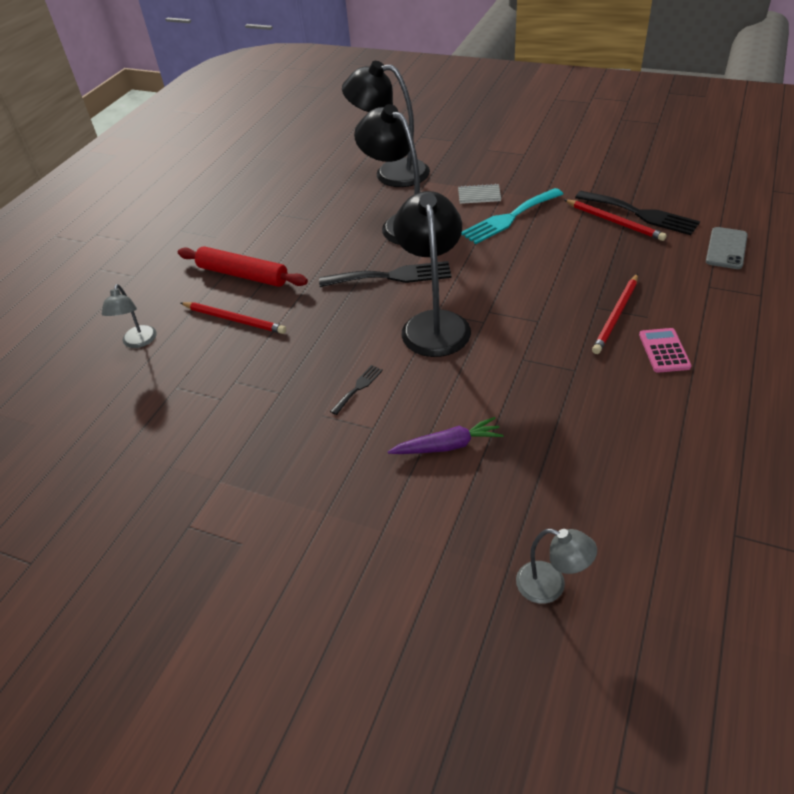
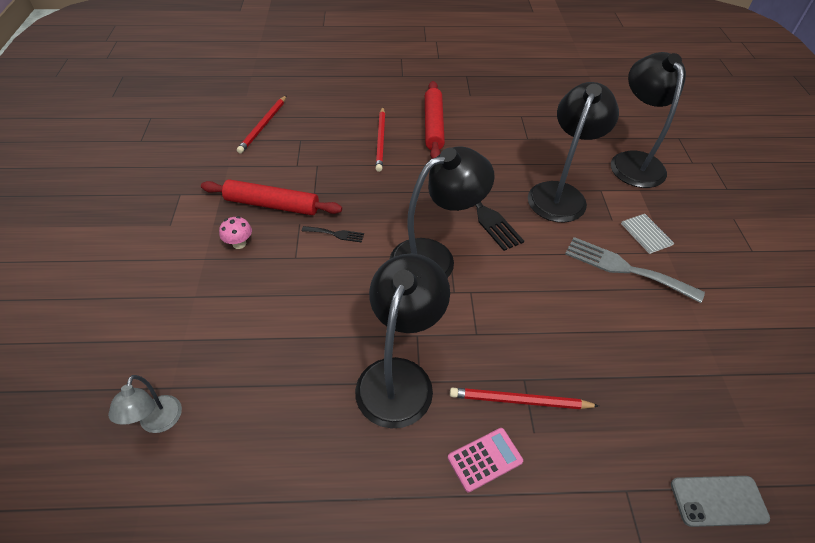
camera: 60 degrees right, 5 degrees up
(138, 342) = (336, 105): grey lamp -> none
(274, 434) = (272, 204): none -> red rolling pin
(321, 475) = (239, 243): none -> pink mushroom
(448, 445) = (290, 310): purple carrot -> none
(509, 218) = (625, 268): turquoise fork -> grey fork
(564, 382) = (399, 377): none -> black lamp
(614, 222) = (686, 364): red pencil -> red pencil (263, 126)
(640, 214) = (722, 388): black fork -> none

